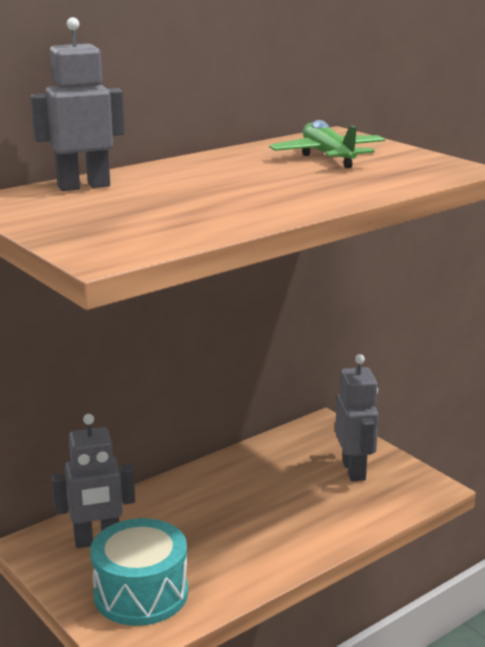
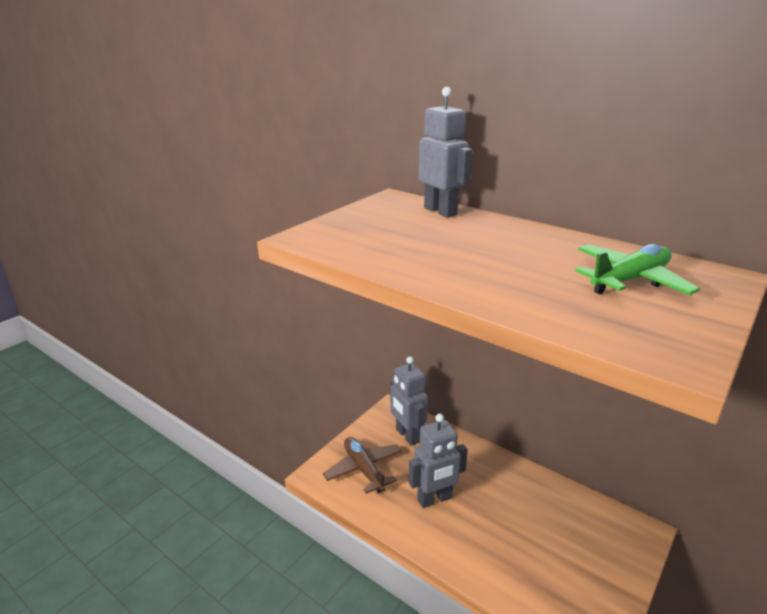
camera: 75 degrees right, 5 degrees up
(141, 593) = (364, 469): turquoise drum -> brown plane
(354, 470) = (581, 568): grey robot -> grey robot (434, 499)

